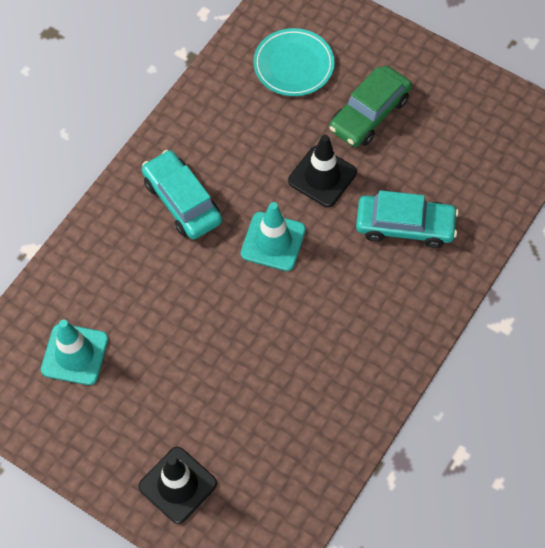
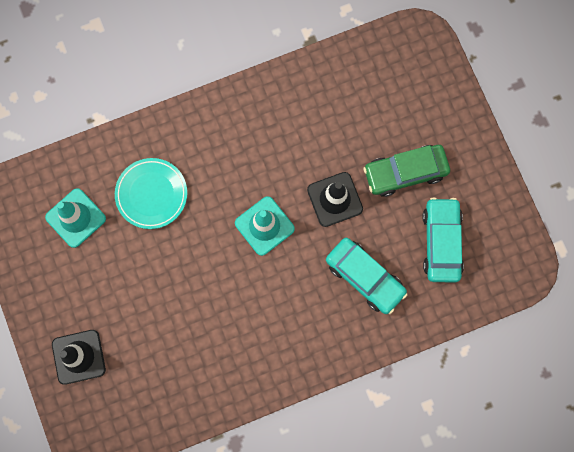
camera: 35 degrees right, 15 degrees up
(182, 201) = (224, 152): turquoise car -> turquoise car (441, 242)
(293, 65) = (379, 96): turquoise plate -> turquoise plate (151, 194)

